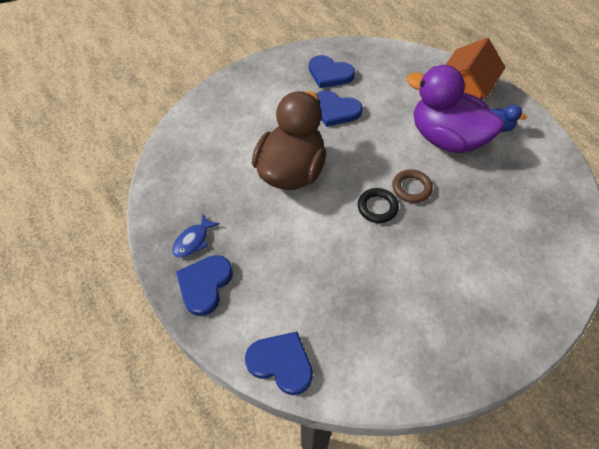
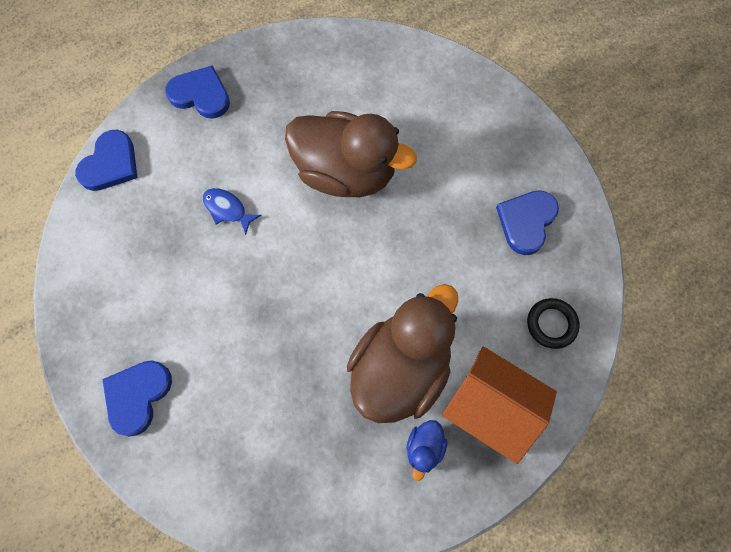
camera: 90 degrees right, 15 degrees up
(193, 241) = (254, 80): blue fish -> blue fish (227, 209)
(335, 110) = (452, 226): blue heart -> blue heart (137, 396)
(377, 207) = (287, 266): black ring -> black ring (551, 324)
(411, 188) = (314, 310): brown ring -> none
(446, 139) = (400, 368): purple duck -> brown duck

